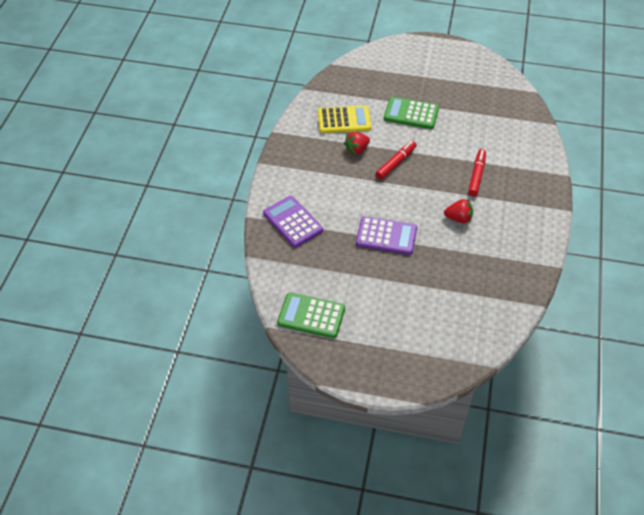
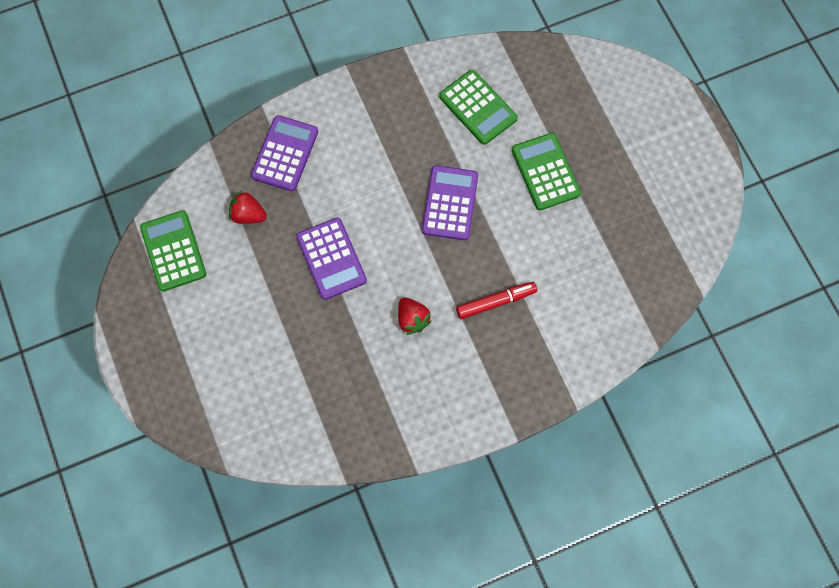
camera: 55 degrees right, 20 degrees up
(344, 120) = (478, 107): yellow calculator -> green calculator
(356, 150) = (440, 150): red strawberry -> red strawberry (248, 215)
(395, 163) = (450, 203): red marker -> purple calculator

